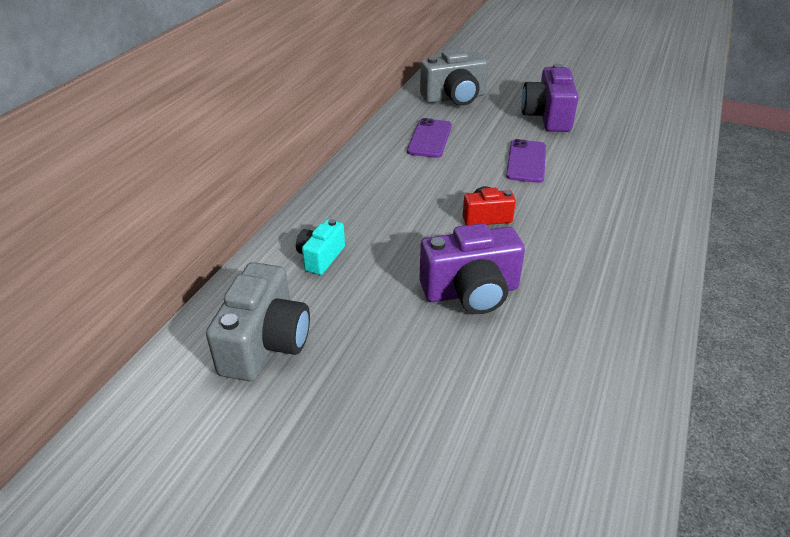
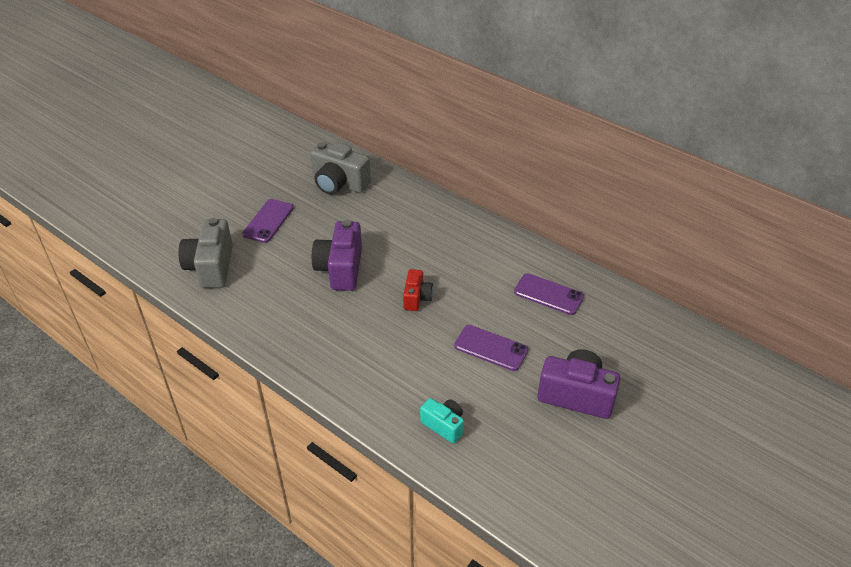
camera: 105 degrees right, 5 degrees up
(321, 257) = (403, 211): turquoise camera -> turquoise camera (444, 425)
(397, 413) = (268, 221): none -> purple phone
(454, 98) = (633, 332): grey camera -> grey camera (211, 267)

